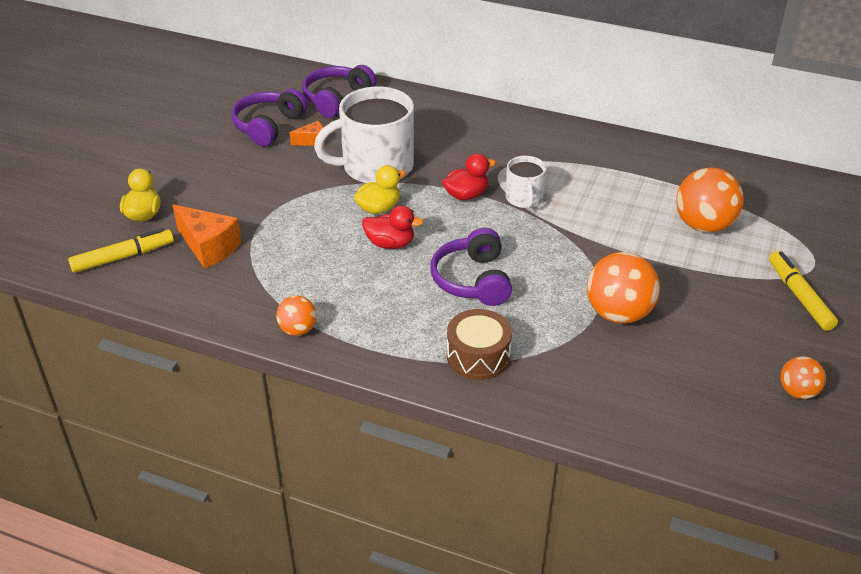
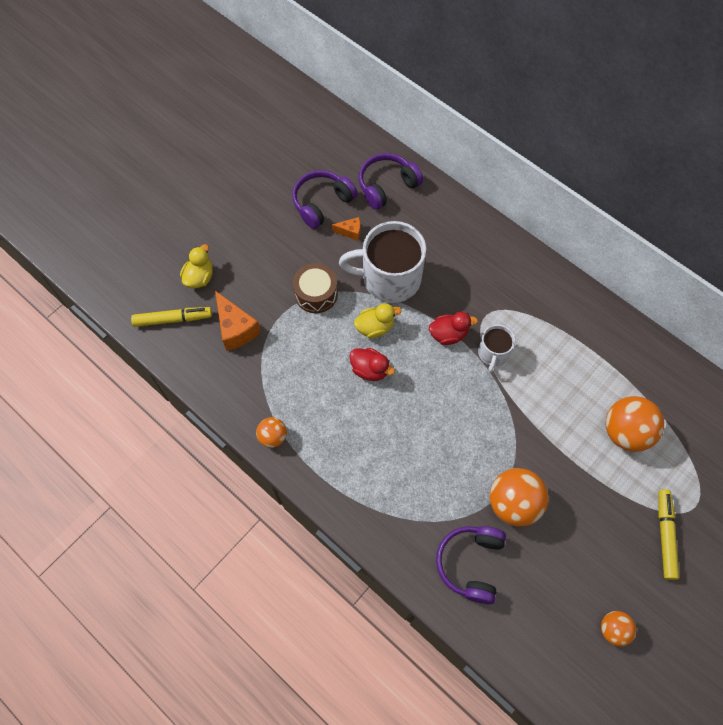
camera: 20 degrees right, 25 degrees up
(472, 280) = (417, 430): purple headphones -> purple headphones (470, 563)
(478, 356) = (391, 508): brown drum -> brown drum (316, 294)

